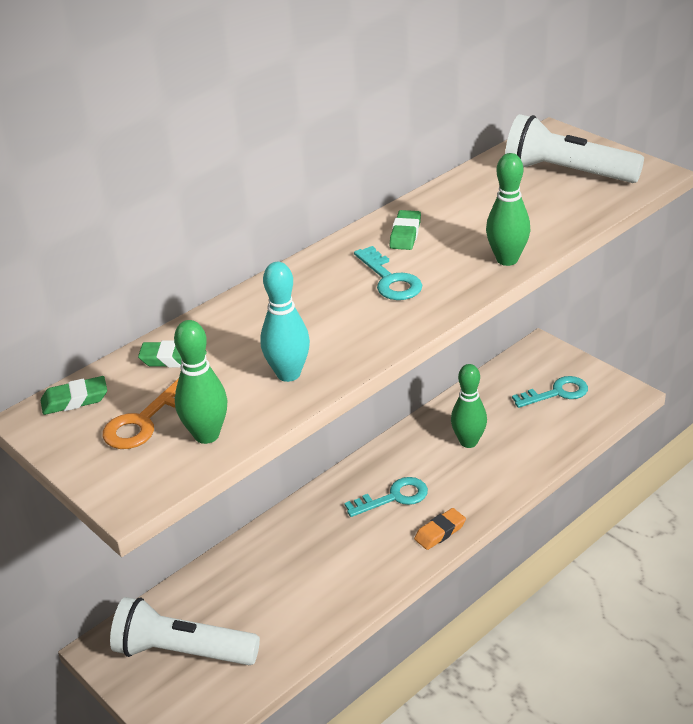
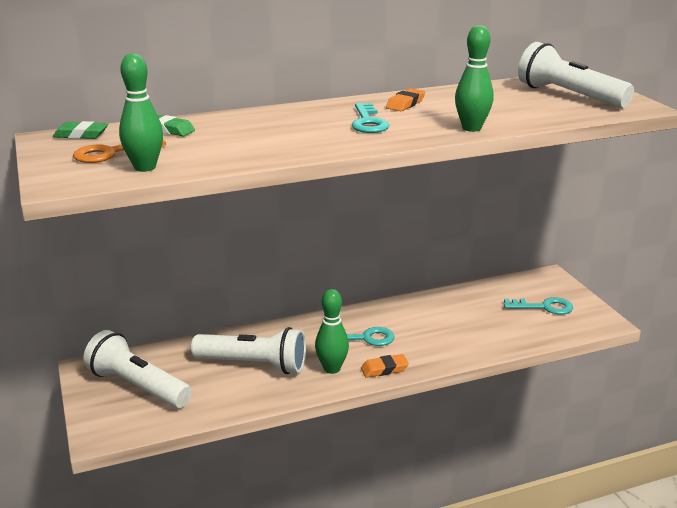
camera: 20 degrees right, 10 degrees down
(288, 374) = (238, 151): turquoise bowling pin -> none
(295, 575) = (253, 365): none -> white flashlight
(405, 234) = (405, 104): green eraser -> orange eraser
(468, 442) = (449, 319): green bowling pin -> green bowling pin (332, 368)

